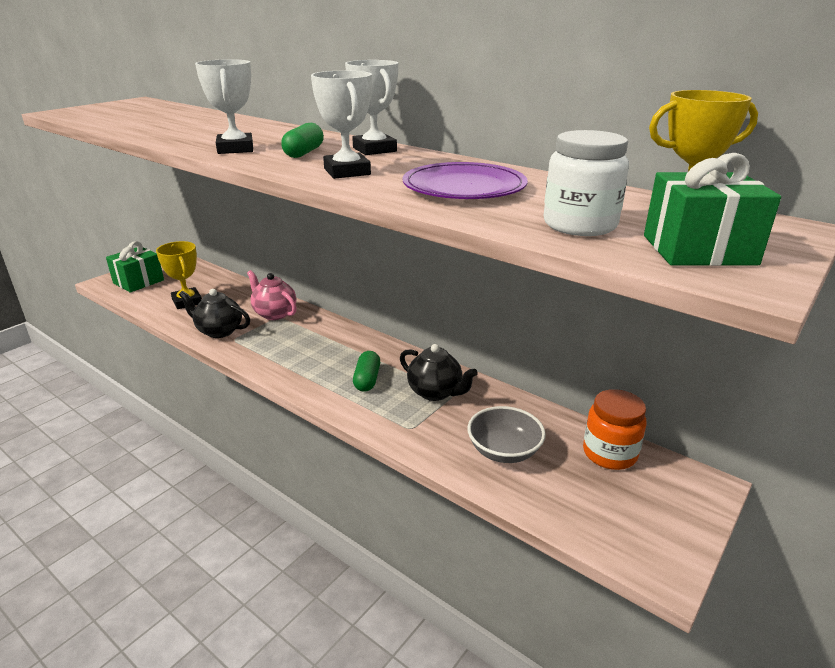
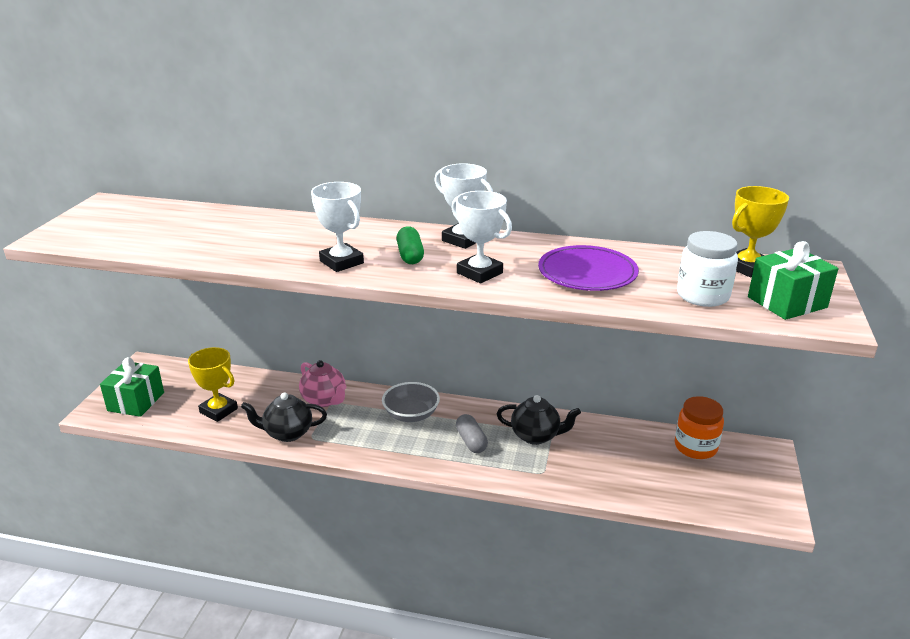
camera: 25 degrees left, 0 degrees up
(274, 313) = (324, 400): pink teapot -> pink teapot turned 150 degrees counterclockwise
(367, 380) = (471, 441): green capsule -> grey capsule
(504, 450) = (624, 468): grey bowl -> grey bowl (411, 415)

